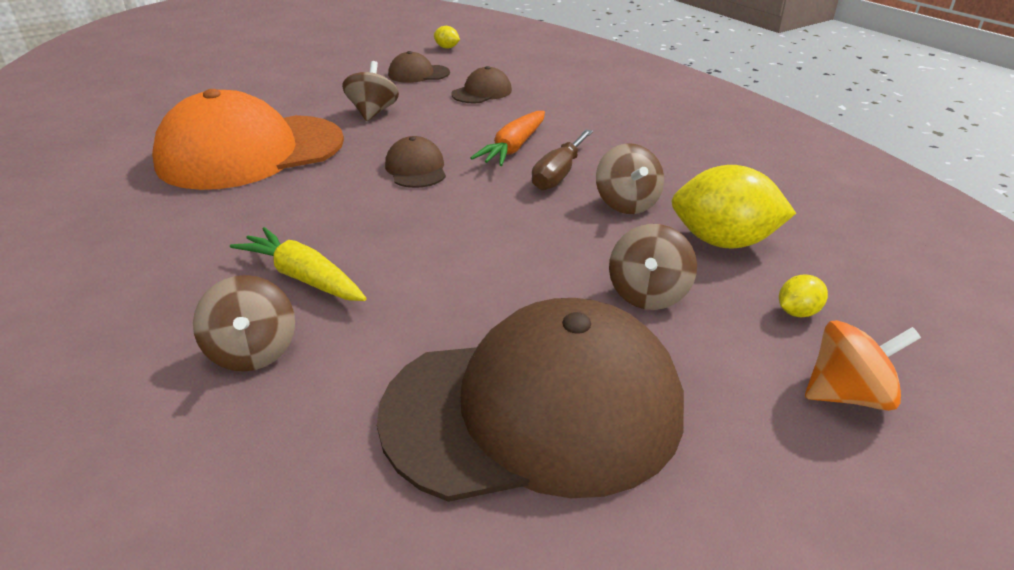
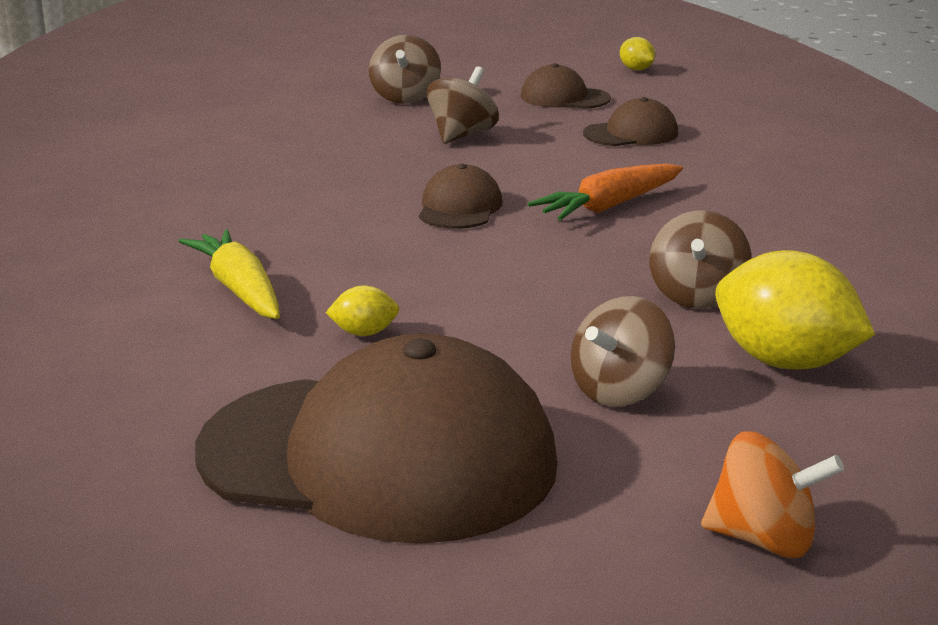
camera: 25 degrees right, 10 degrees down
(251, 152) = (280, 155): orange cap -> none
(253, 352) = (139, 342): brown spinning top -> brown spinning top (405, 97)
(558, 174) = (639, 247): brown screwdriver -> none
(797, 312) = (798, 452): yellow lemon -> yellow lemon (364, 333)

